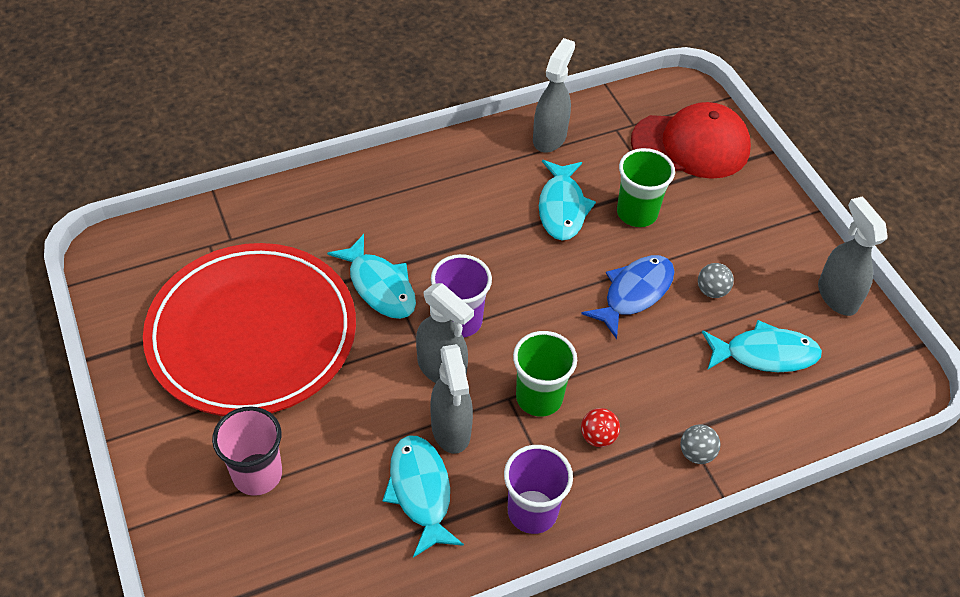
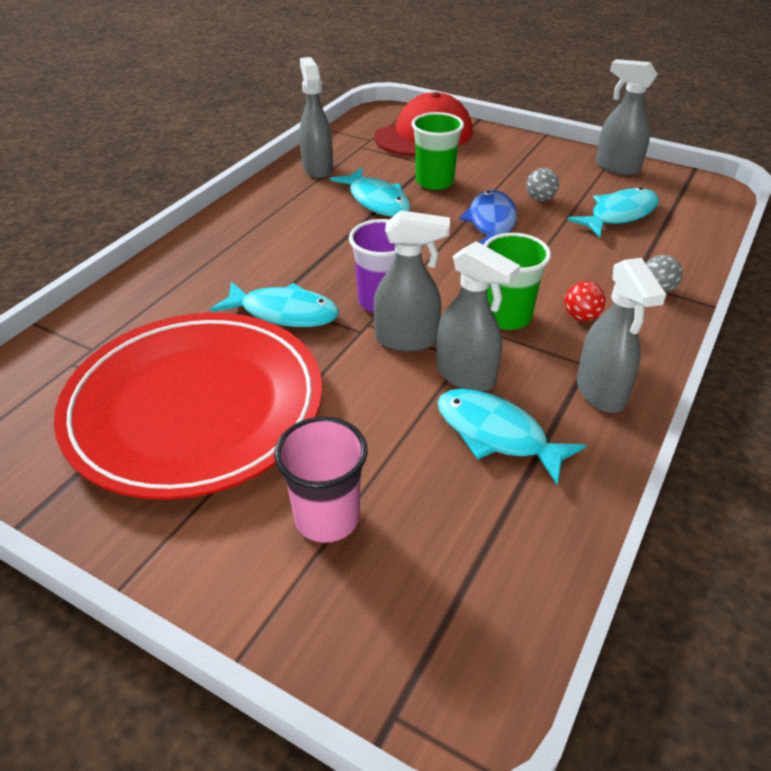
camera: 35 degrees left, 10 degrees down
(532, 512) = (600, 392): purple cup -> grey spray bottle

